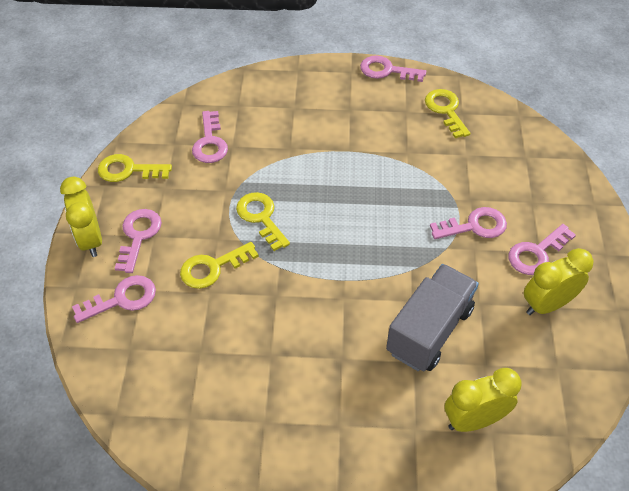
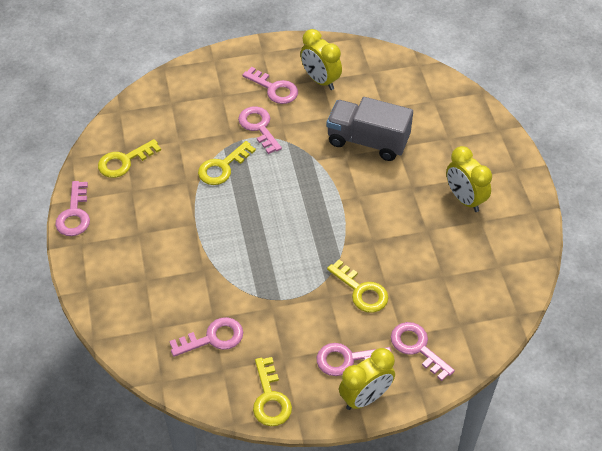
camera: 105 degrees left, 0 degrees up
(261, 217) = (295, 271): yellow key -> yellow key (222, 167)
(474, 420) = (428, 110): yellow clock -> yellow clock (464, 199)

